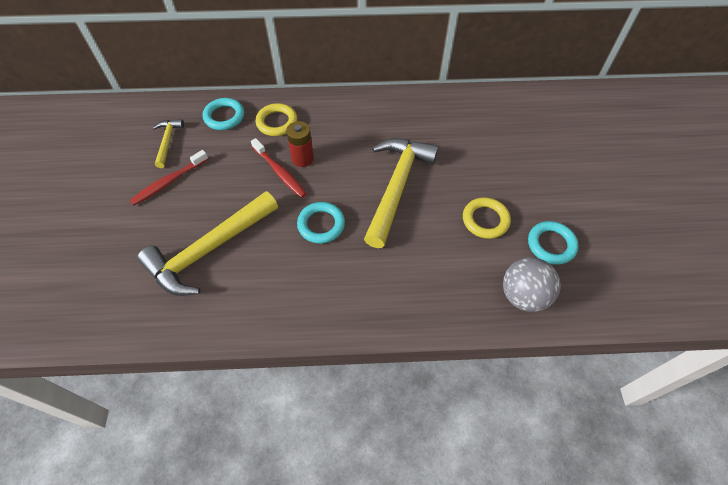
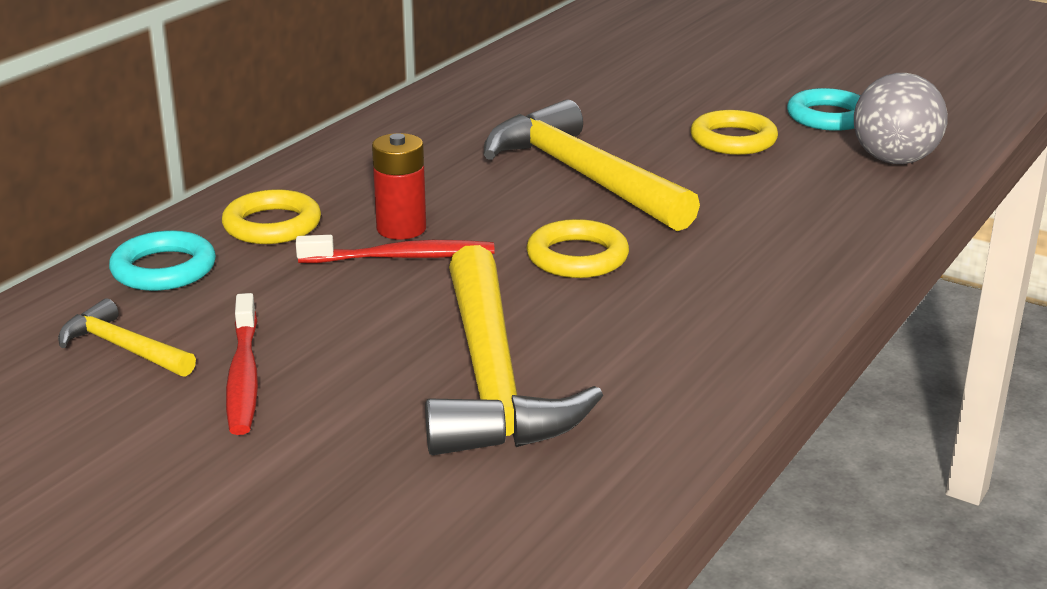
camera: 55 degrees left, 30 degrees down
(321, 225) = (577, 257): turquoise ring -> yellow ring

